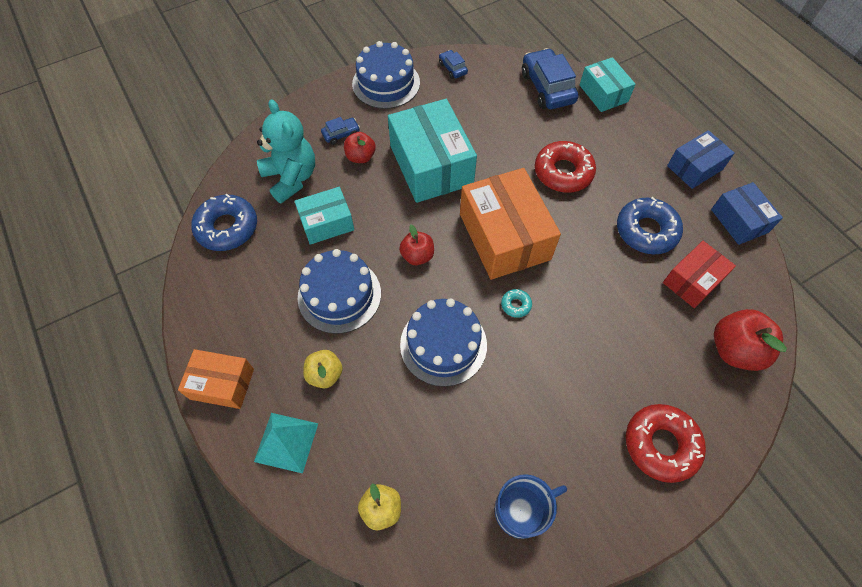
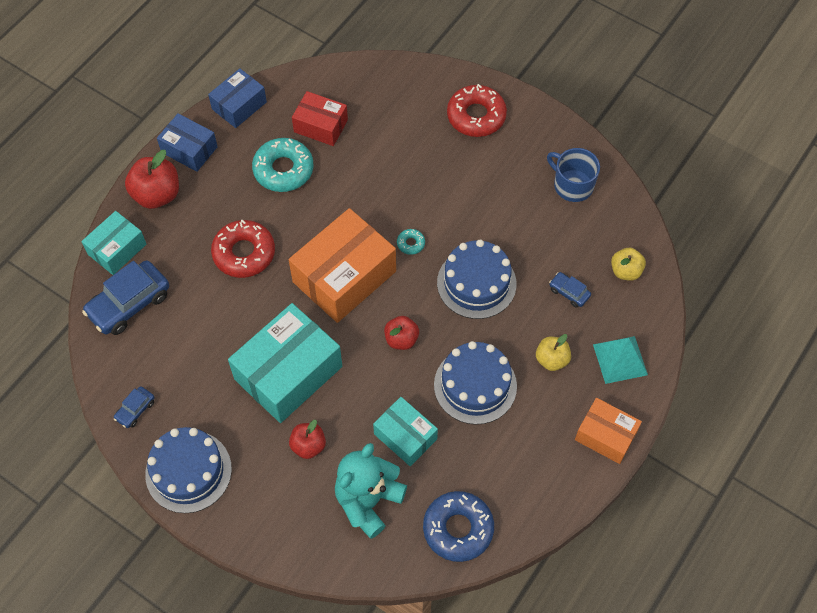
camera: 115 degrees left, 0 degrees up
(222, 384) = (605, 436): orange box -> orange box turned 45 degrees counterclockwise
(341, 134) = (286, 481): blue car -> blue car (569, 292)
(646, 231) = (283, 170): blue donut -> turquoise donut
(734, 350) = (372, 87): red apple -> red apple (157, 195)

